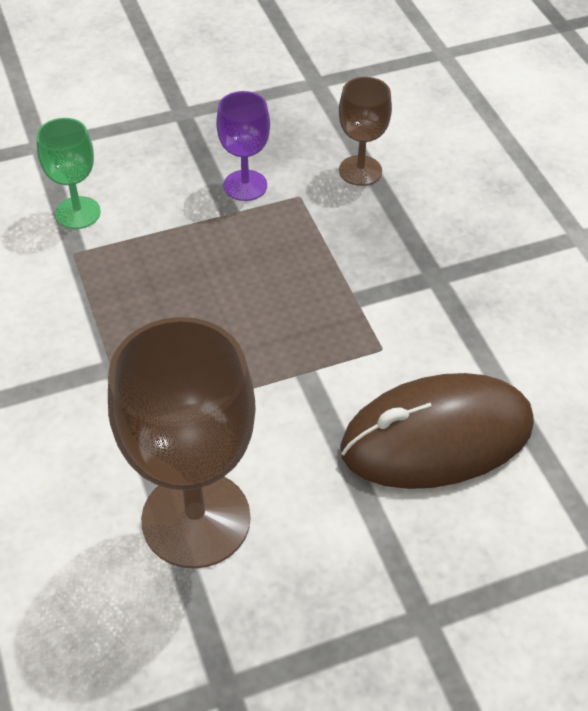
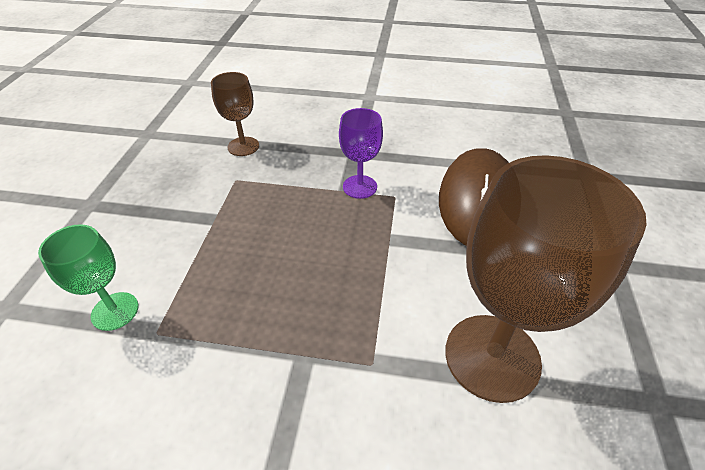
camera: 60 degrees left, 5 degrees down
(245, 185) = (198, 200): purple goblet -> purple goblet (360, 187)

